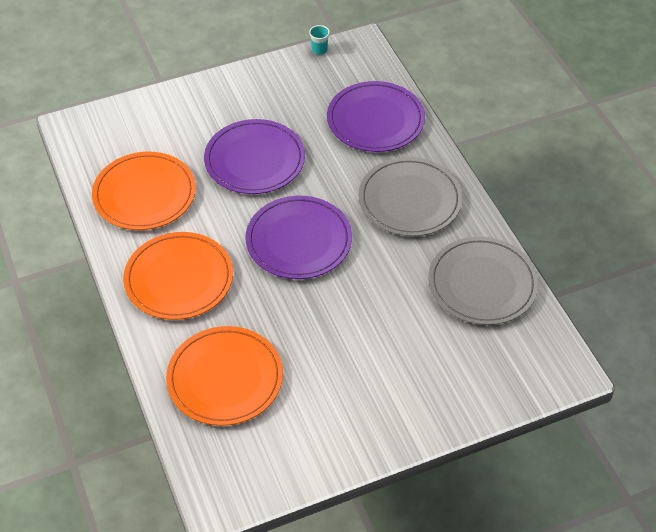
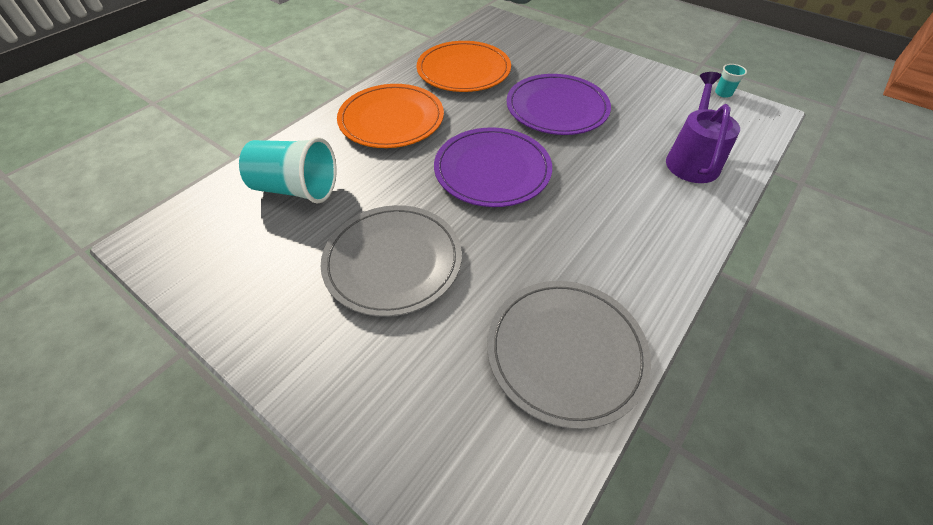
camera: 60 degrees right, 0 degrees up
(225, 378) = (296, 189): orange plate -> turquoise cup
(375, 120) = (692, 160): purple plate -> purple watering can
(410, 200) = (621, 228): grey plate -> grey plate (393, 261)

